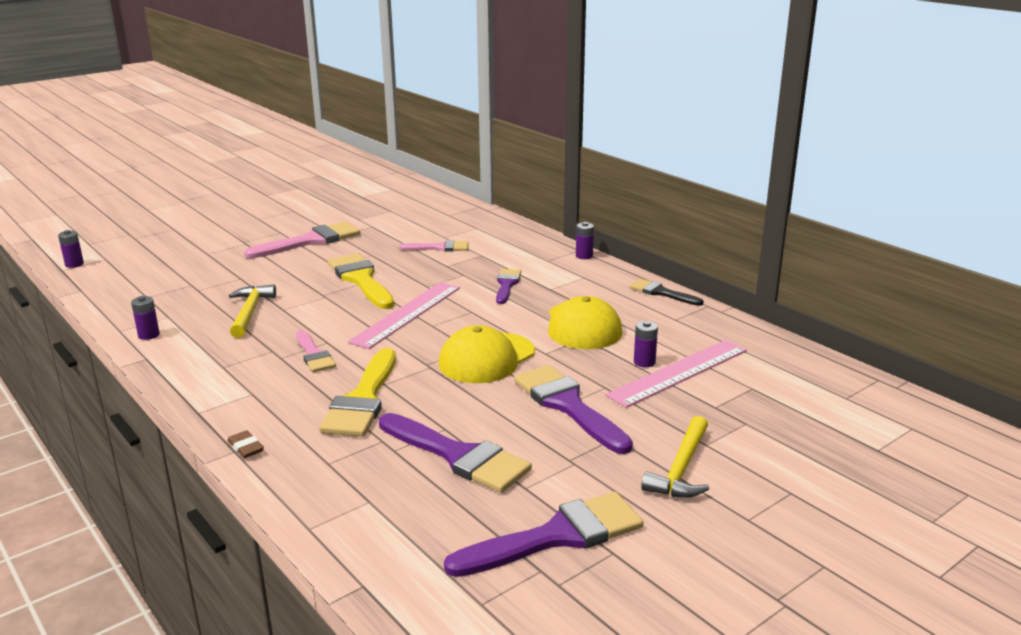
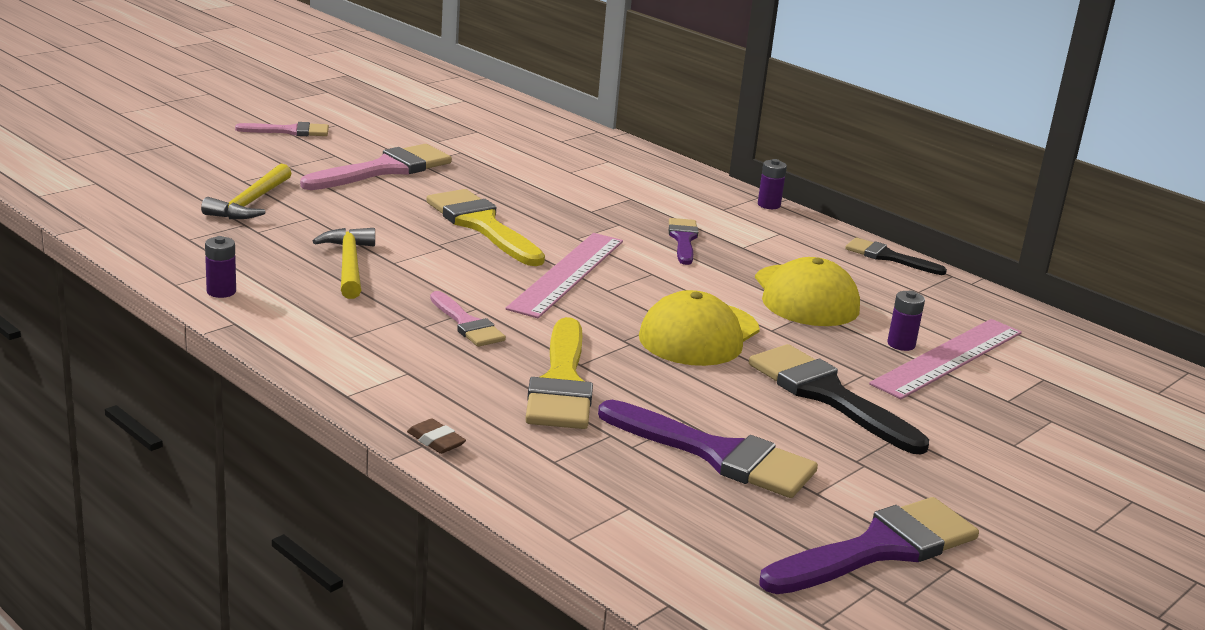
camera: 10 degrees left, 0 degrees up
(74, 264) = (54, 189): purple battery -> none
(439, 248) = (570, 186): pink brush -> pink brush (290, 131)
(568, 405) = (828, 395): purple brush -> black brush
(681, 469) = (995, 473): yellow hammer -> yellow hammer (250, 203)

